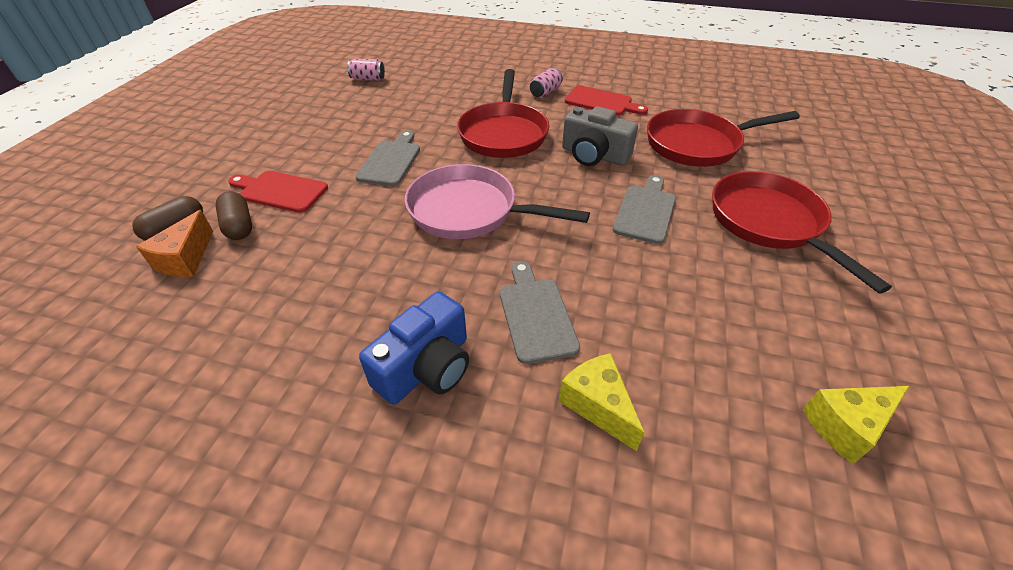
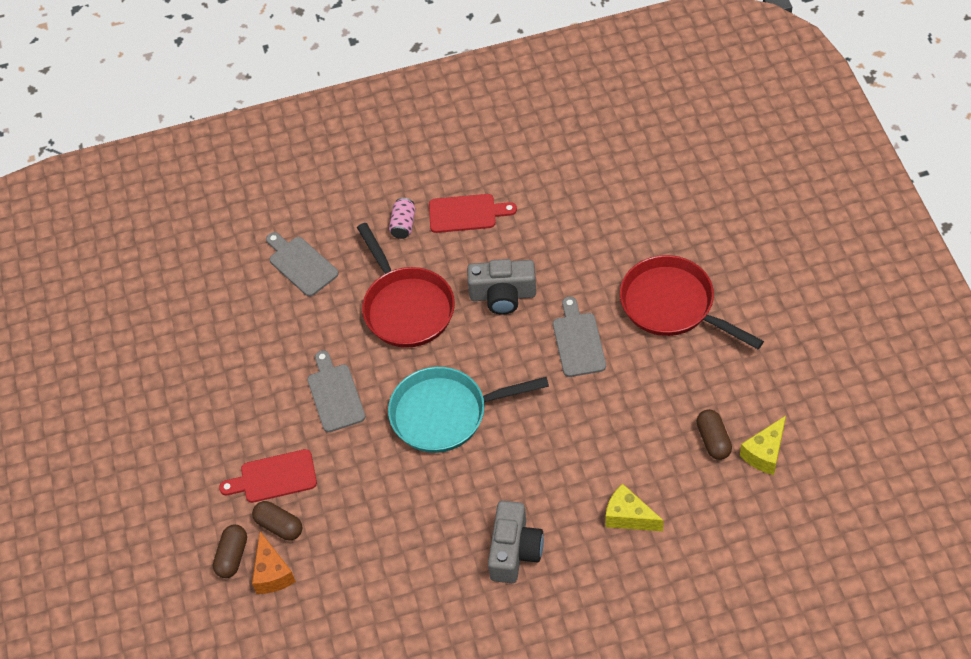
camera: 25 degrees left, 10 degrees up
(368, 79) = (205, 295): pink can -> none
(426, 367) = (514, 551): blue camera -> grey camera
(469, 211) = (445, 414): pink pan -> turquoise pan
(536, 315) = (555, 477): grey cutting board -> grey cutting board (301, 264)
(697, 144) = (581, 234): red pan -> none
(767, 372) = (713, 440): none -> brown capsule

